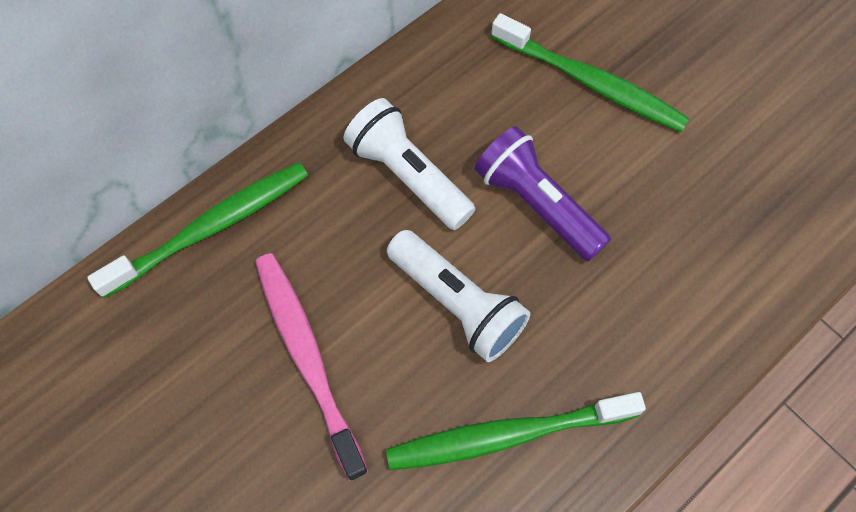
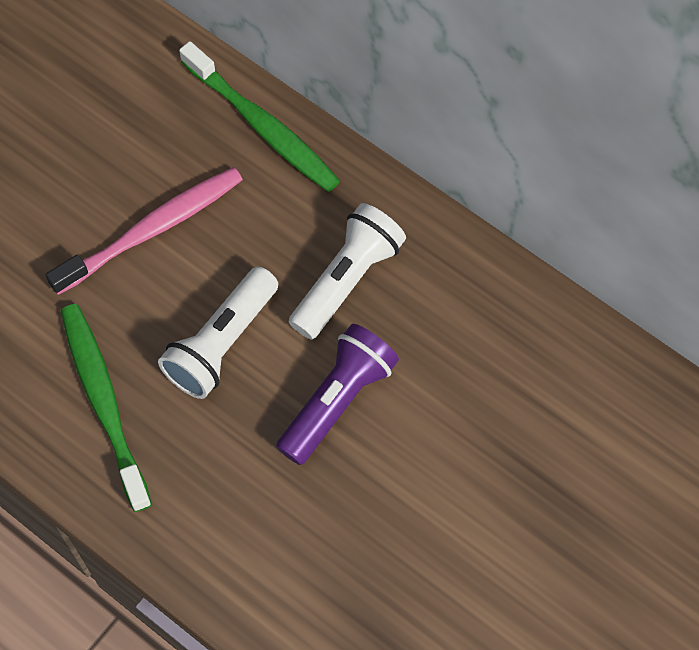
camera: 80 degrees right, 0 degrees up
(591, 83) = (493, 438): green toothbrush -> none

